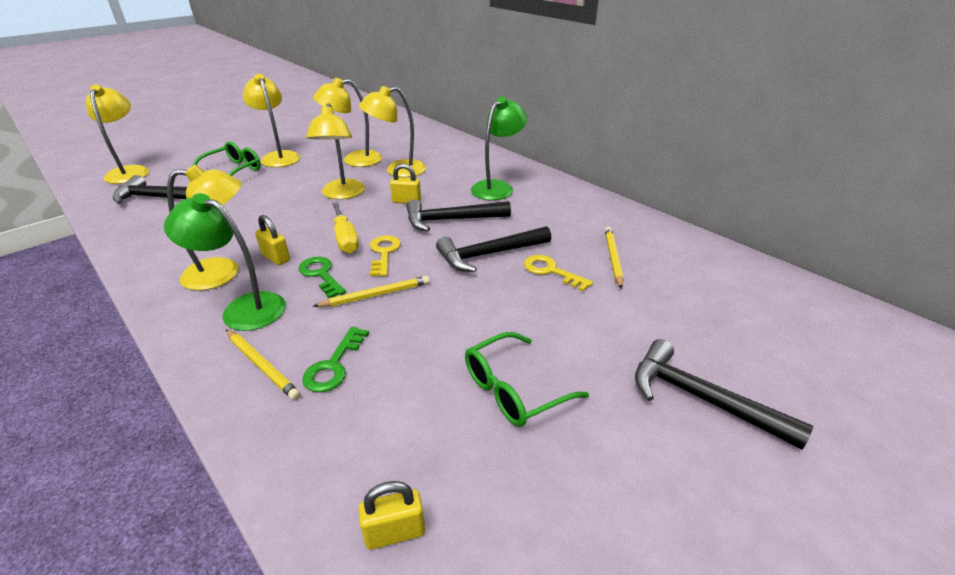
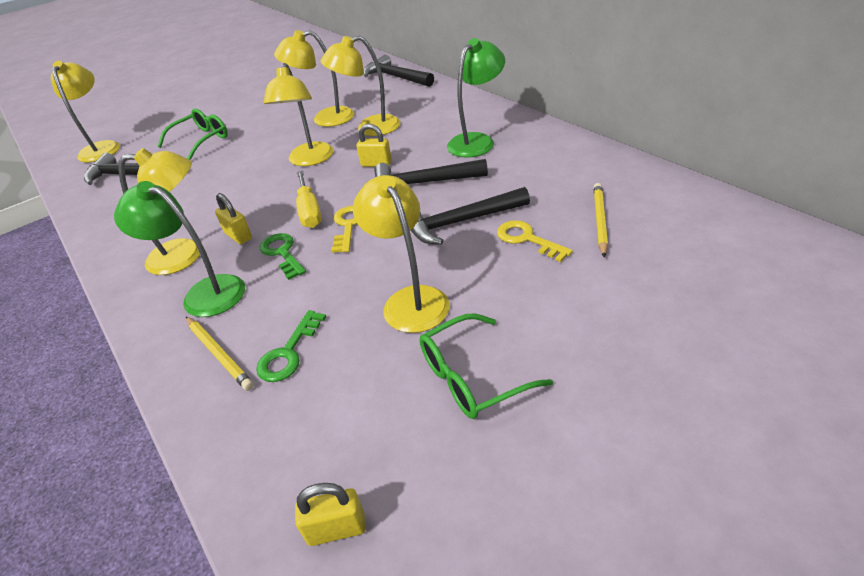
camera: 10 degrees right, 5 degrees up
(279, 157) = (247, 120): yellow lamp -> yellow lamp (410, 300)
(376, 295) = (336, 274): yellow pencil -> none
(701, 398) = (682, 385): black hammer -> black hammer (396, 77)

